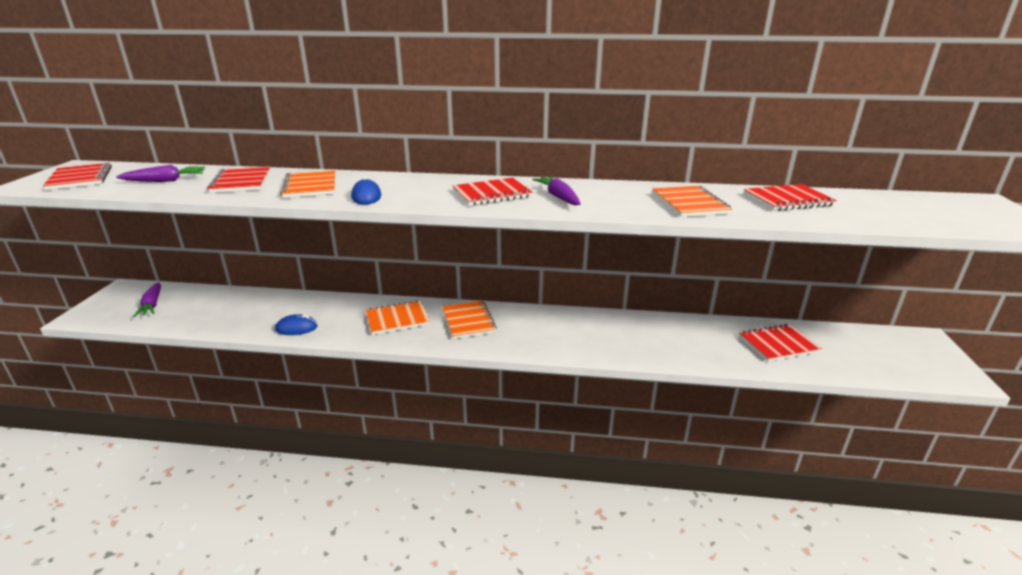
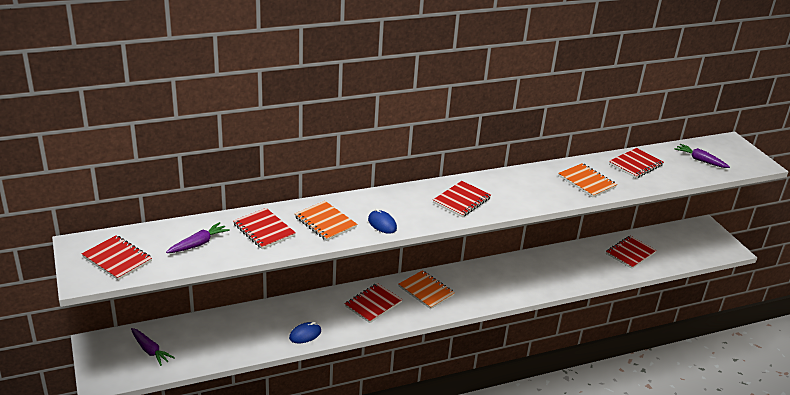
camera: 30 degrees left, 5 degrees up
(397, 319) = (373, 304): orange notebook -> red notebook
(558, 197) = (506, 193): purple carrot -> purple carrot (700, 160)

